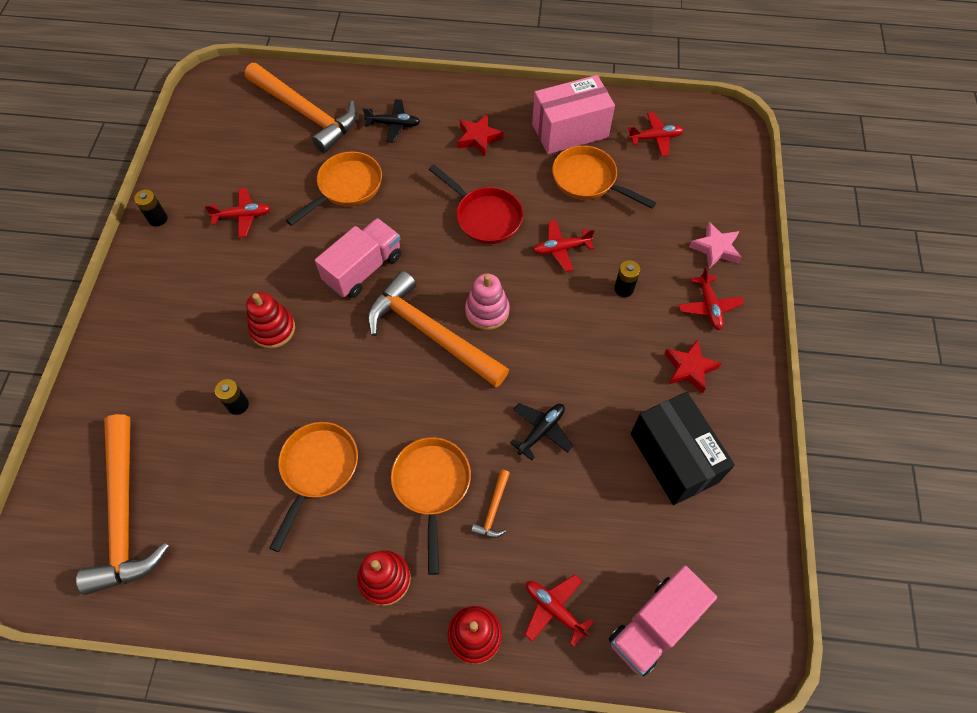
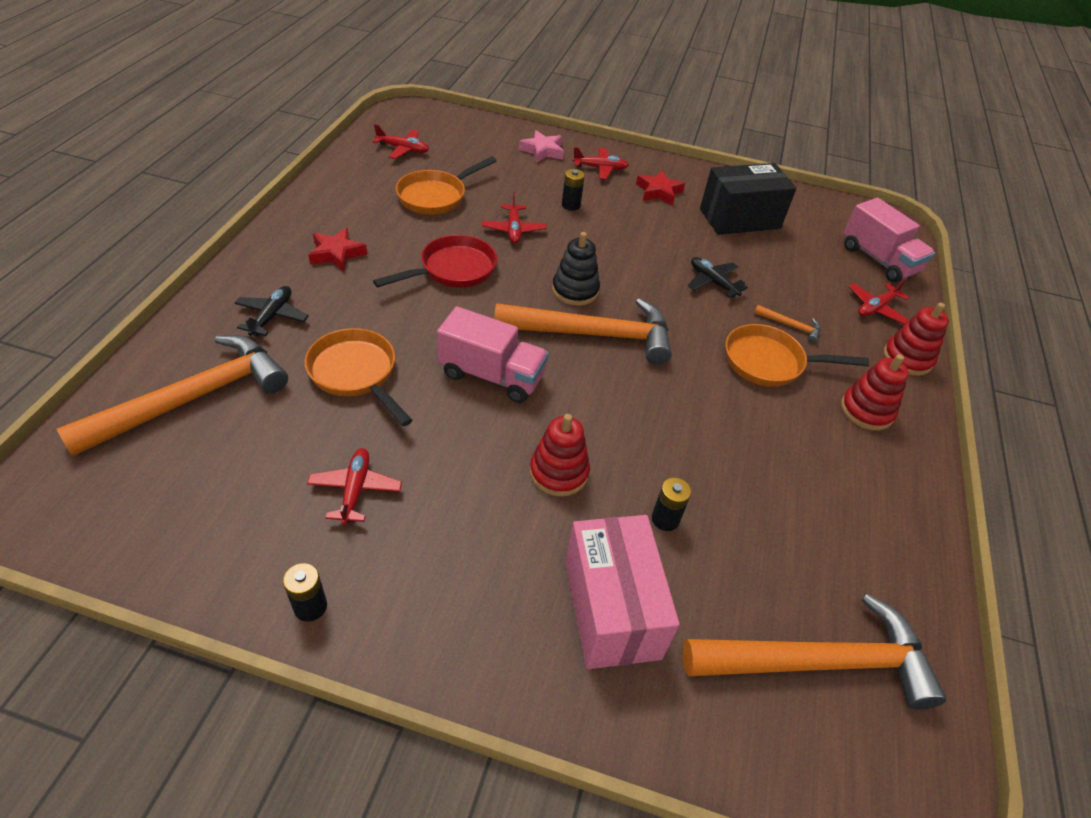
camera: 85 degrees left, 15 degrees down
(317, 470) = (753, 449): orange pan -> none
(363, 269) = (491, 375): pink truck -> pink truck turned 150 degrees clockwise
(431, 333) = (593, 334): orange hammer -> orange hammer turned 135 degrees counterclockwise
(487, 311) = (575, 290): pink stacking toy -> black stacking toy
(570, 131) = (364, 193): pink box -> pink box (611, 608)
(655, 138) = (403, 149): red plane -> red plane turned 105 degrees clockwise

